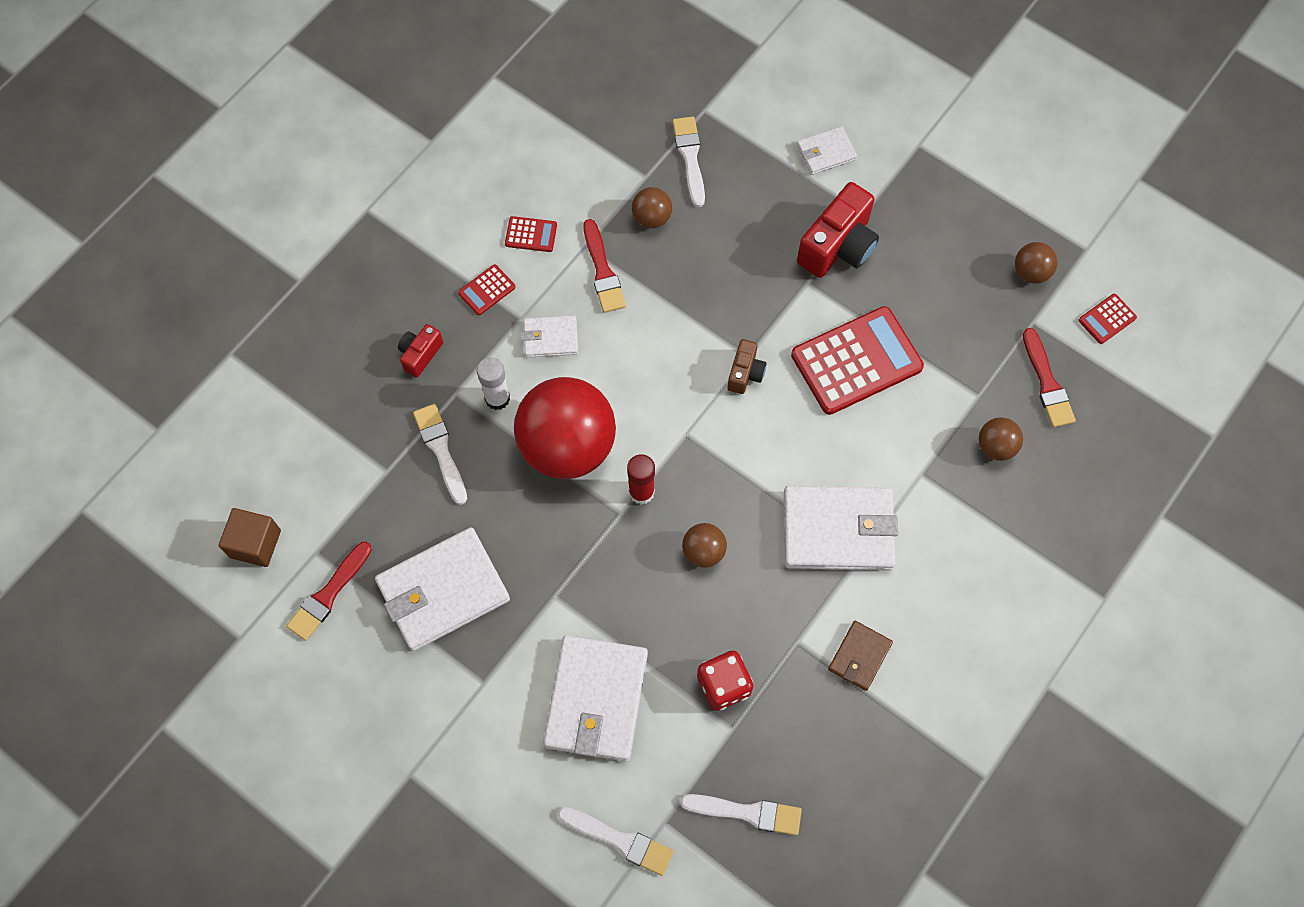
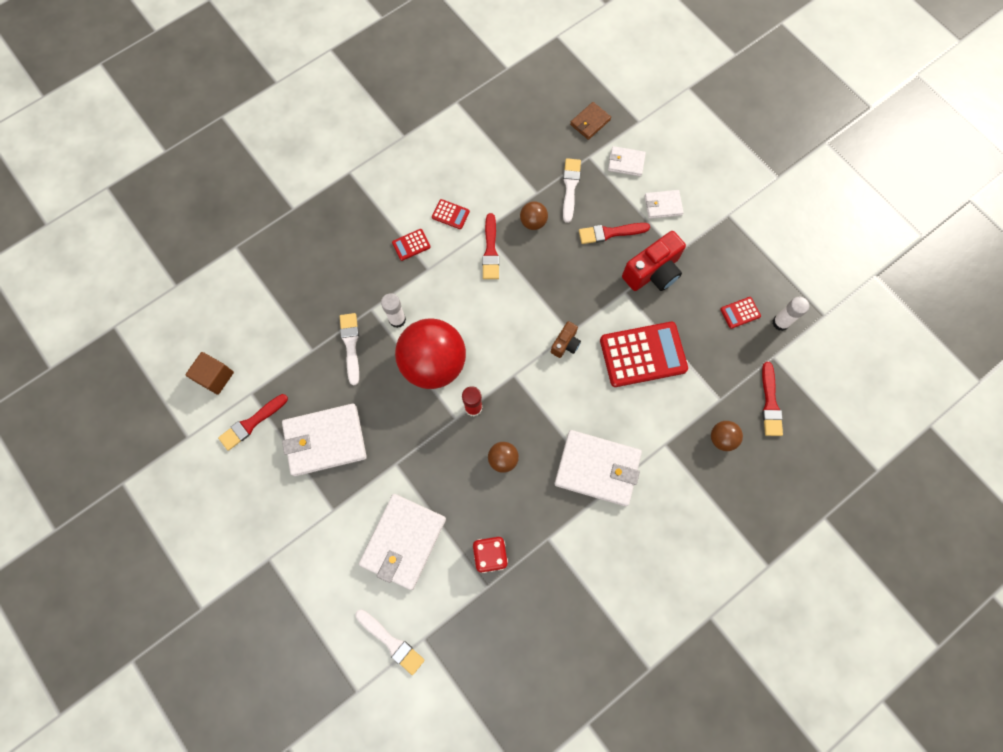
camera: 15 degrees right, 5 degrees up
(420, 354) = (356, 277): red camera -> none
(551, 338) = (443, 287): white wallet -> white wallet (626, 162)
(747, 812) = (481, 647): white brush -> none
(764, 207) = (610, 233): none -> red brush
(859, 656) = (587, 560): brown wallet -> brown wallet (590, 122)
(1031, 272) = (780, 322): brown ball -> white glue stick
(1107, 319) = (825, 369): red calculator -> red calculator (740, 313)

